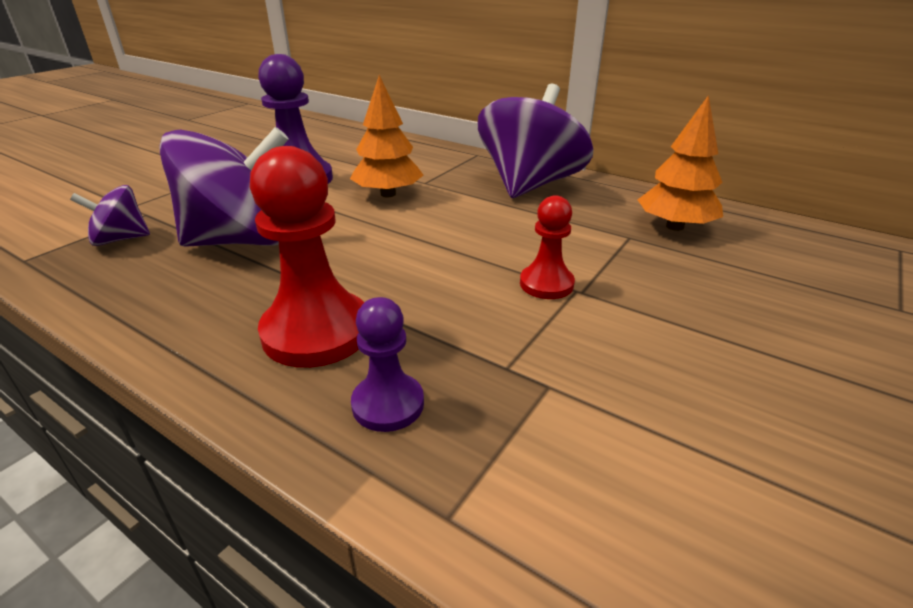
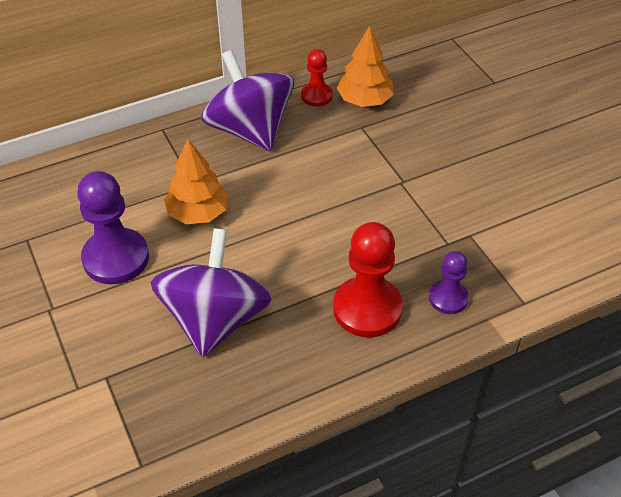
camera: 60 degrees left, 15 degrees up
(120, 239) = (151, 397): purple spinning top -> none
(546, 284) = (386, 191): red pawn -> red pawn (316, 96)

